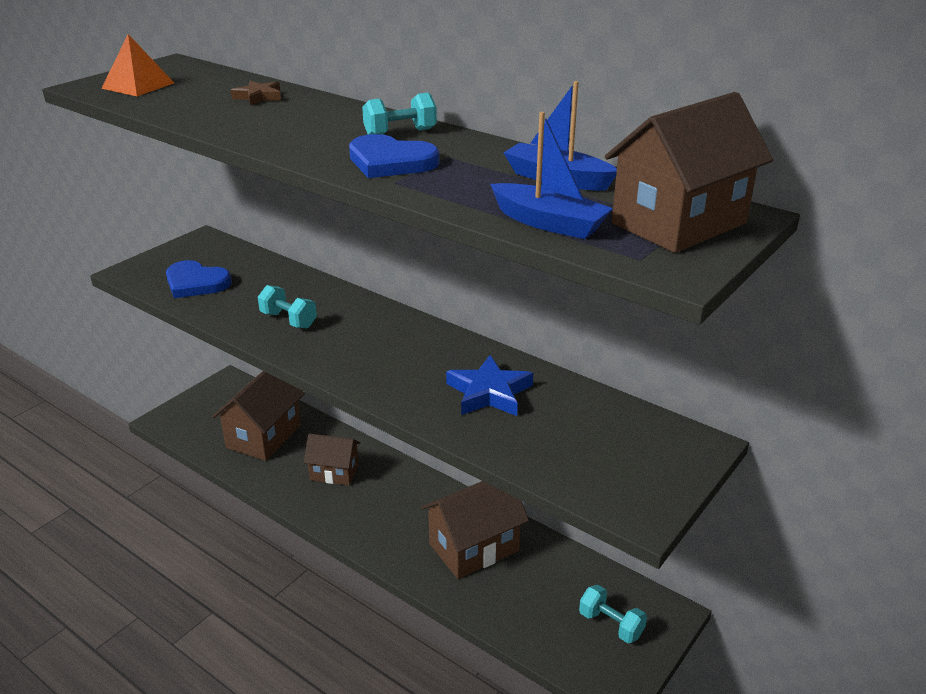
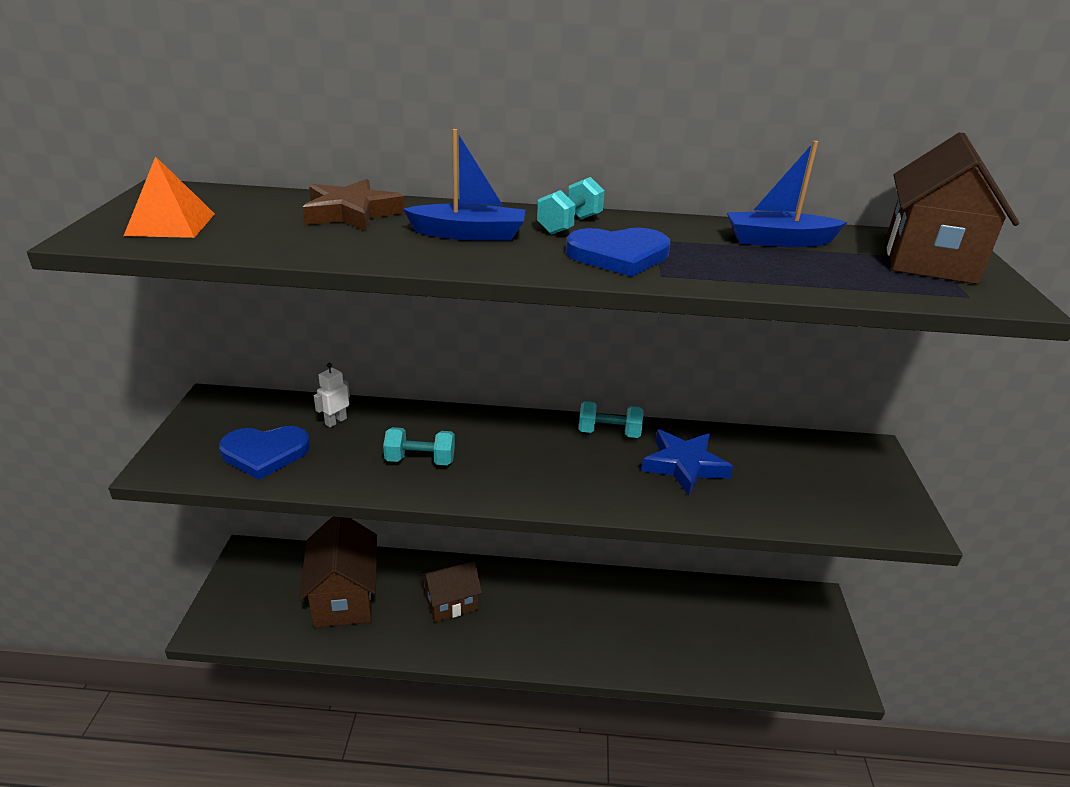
camera: 35 degrees left, 0 degrees up
(258, 97) = (351, 213): brown star -> brown star, size x1.64
(264, 276) = (336, 421): none -> white robot
(474, 547) = (637, 616): brown house -> none
(548, 223) = (853, 282): blue boat -> blue boat (469, 234)
(611, 624) = (792, 631): turquoise dumbbell -> turquoise dumbbell (609, 433)

